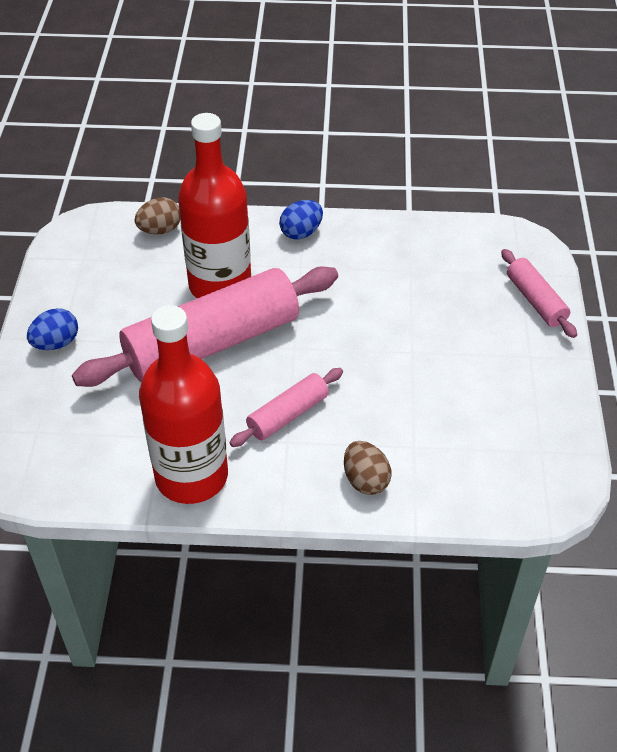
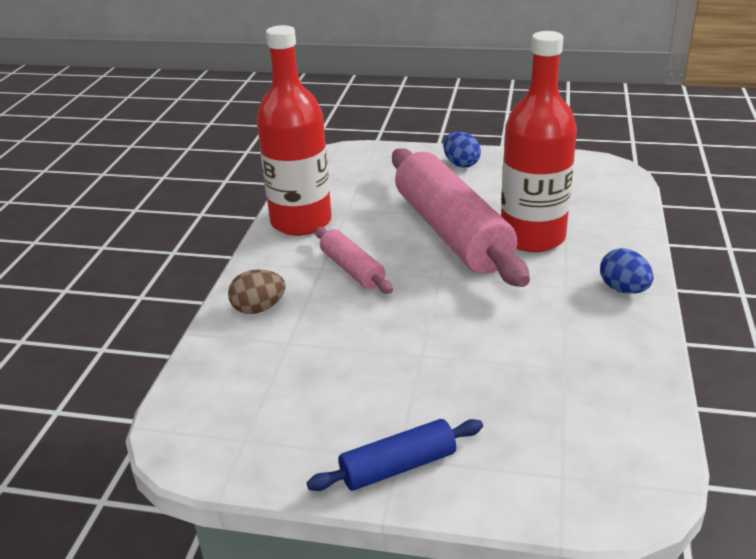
camera: 100 degrees right, 15 degrees down
(160, 230) = (613, 206): brown egg -> none
(535, 300) = (503, 483): pink rolling pin -> none
(539, 354) = (398, 466): none -> blue rolling pin

